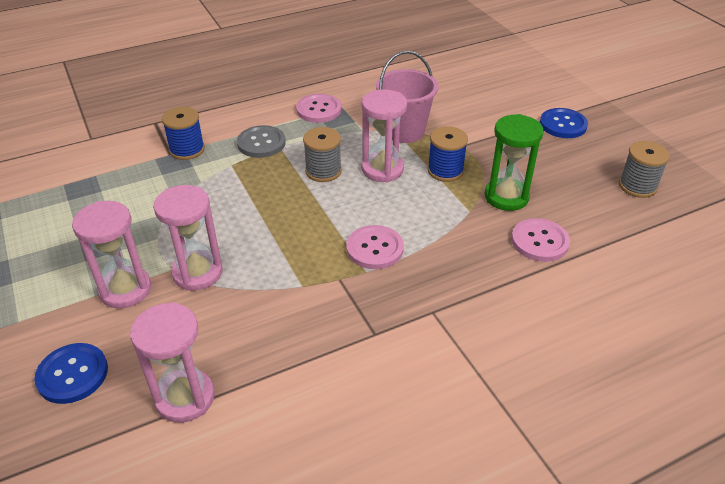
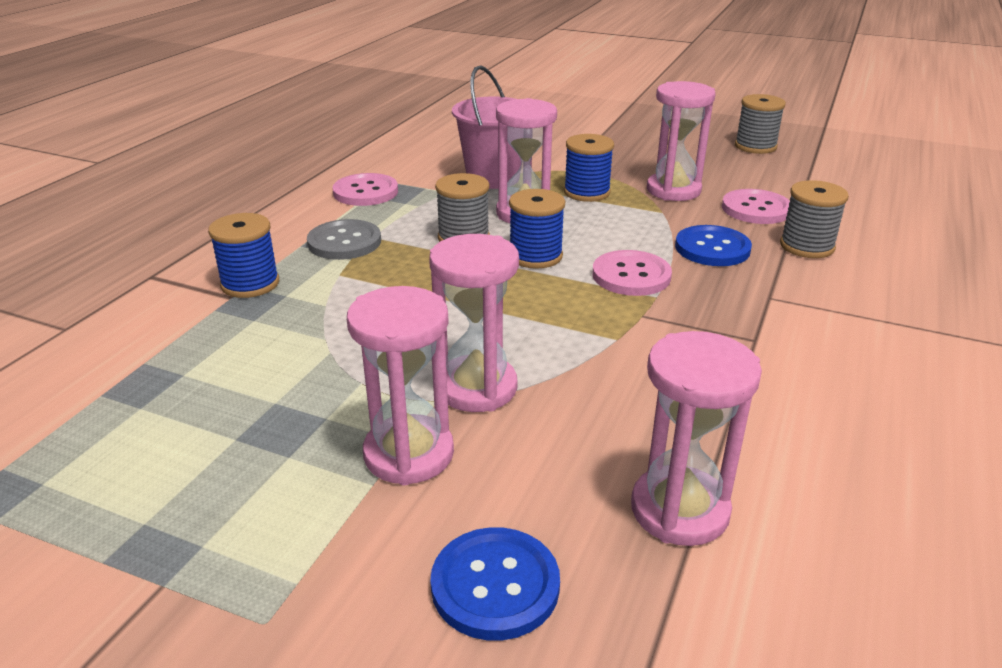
camera: 40 degrees left, 10 degrees down
(343, 205) = (535, 256): none -> blue spool
(506, 197) = (673, 190): green hourglass -> pink hourglass
(523, 290) = (807, 246): none -> grey spool
(563, 125) = (627, 127): blue button -> blue button (712, 248)

